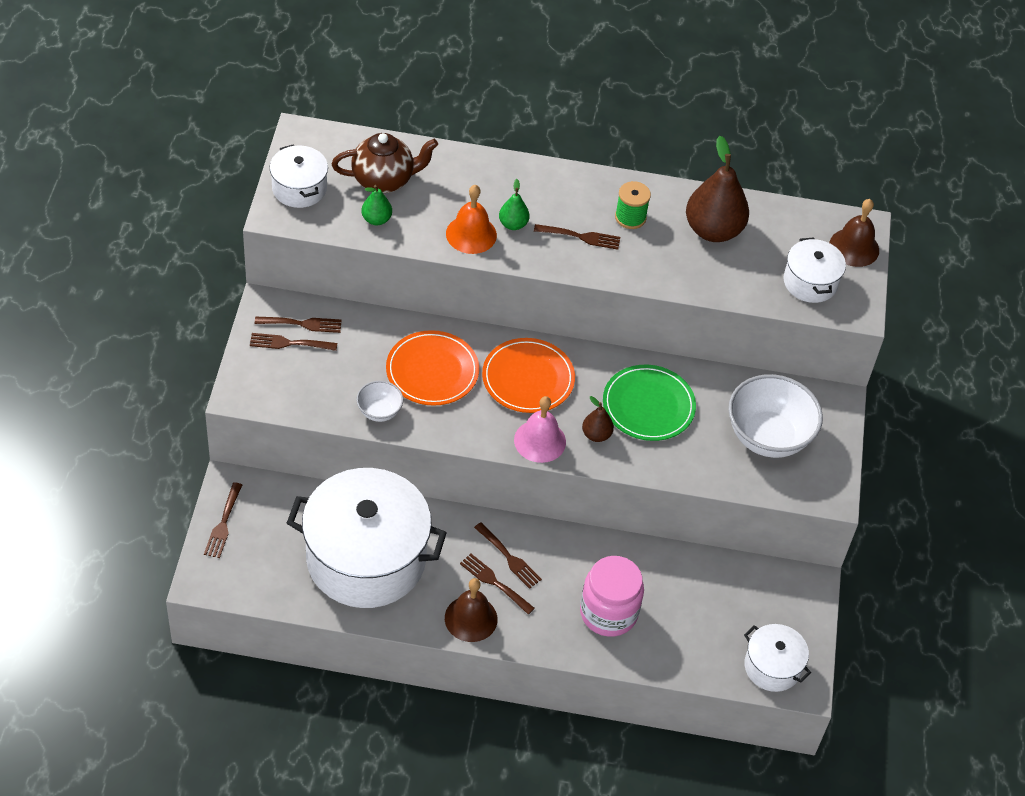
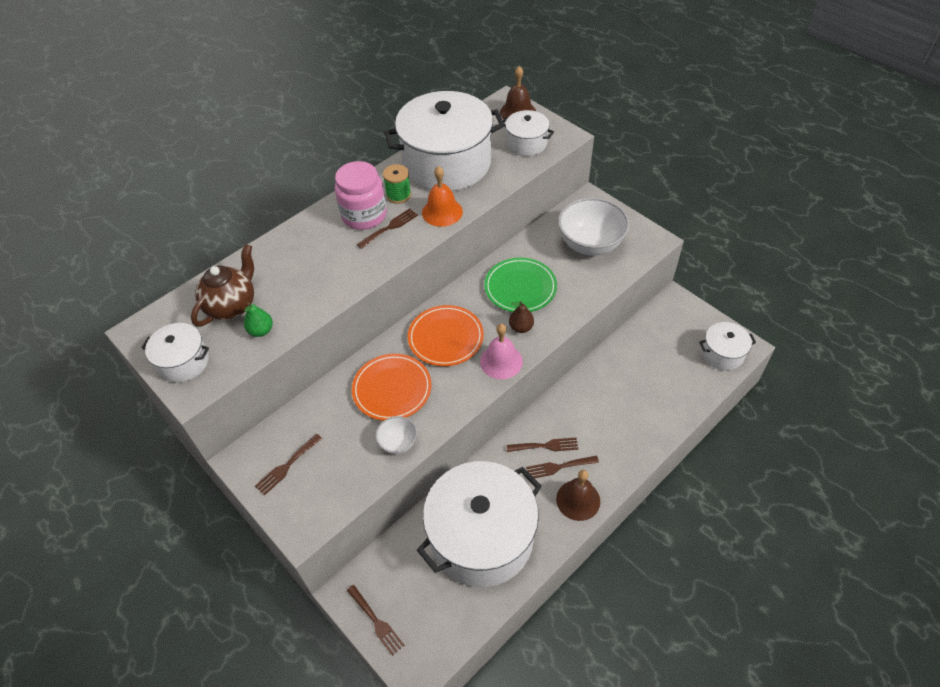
camera: 45 degrees left, 0 degrees up
(302, 324) = (278, 446): brown fork -> none
(471, 234) = (329, 283): orange bell -> orange bell (442, 212)
(513, 224) = (344, 256): green pear -> none
(608, 613) = (627, 415): pink jar -> pink jar (364, 215)
(713, 230) = (447, 163): brown pear -> white pot

